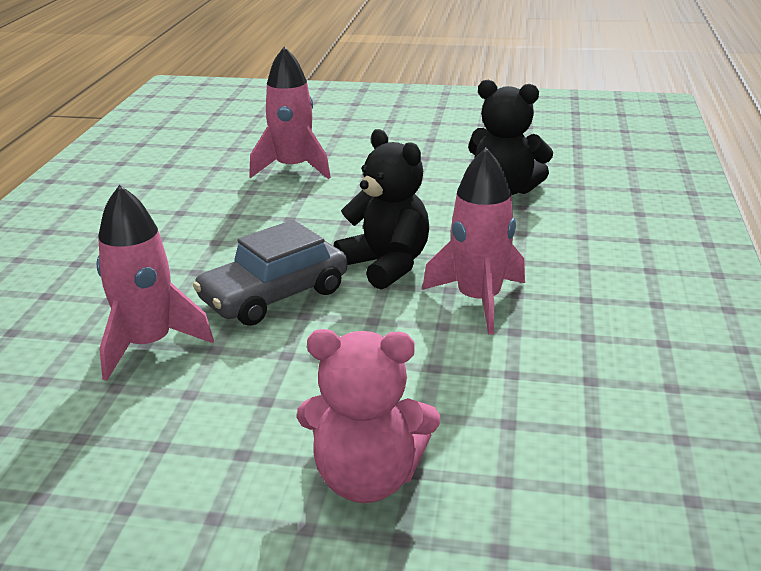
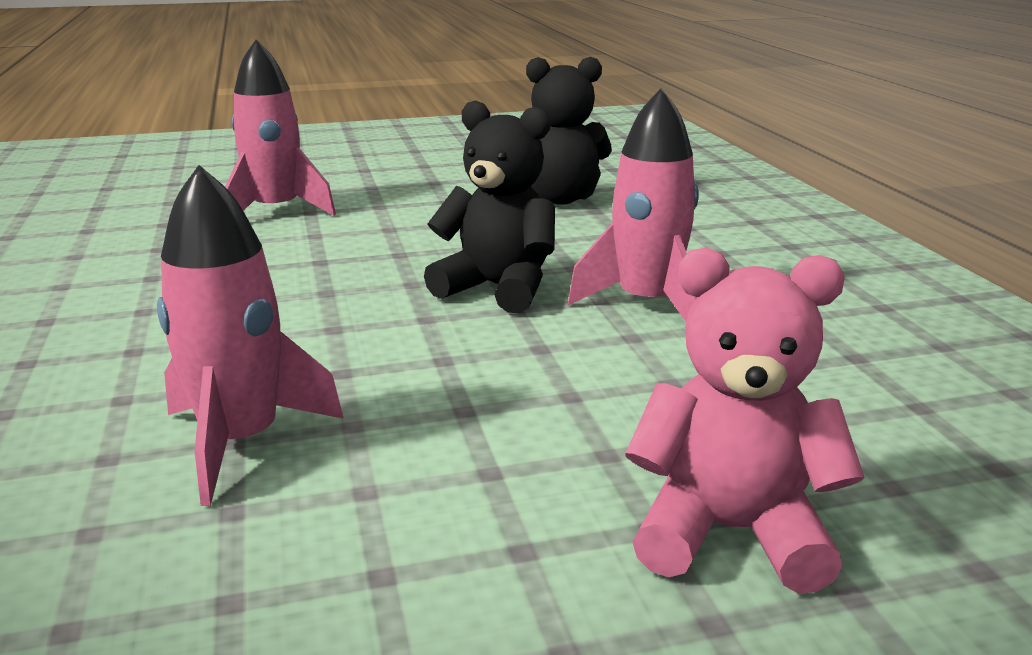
camera: 25 degrees left, 5 degrees down
(274, 295) = (380, 345): grey car -> none
(367, 479) = (730, 532): pink teddy bear -> pink teddy bear turned 150 degrees counterclockwise

